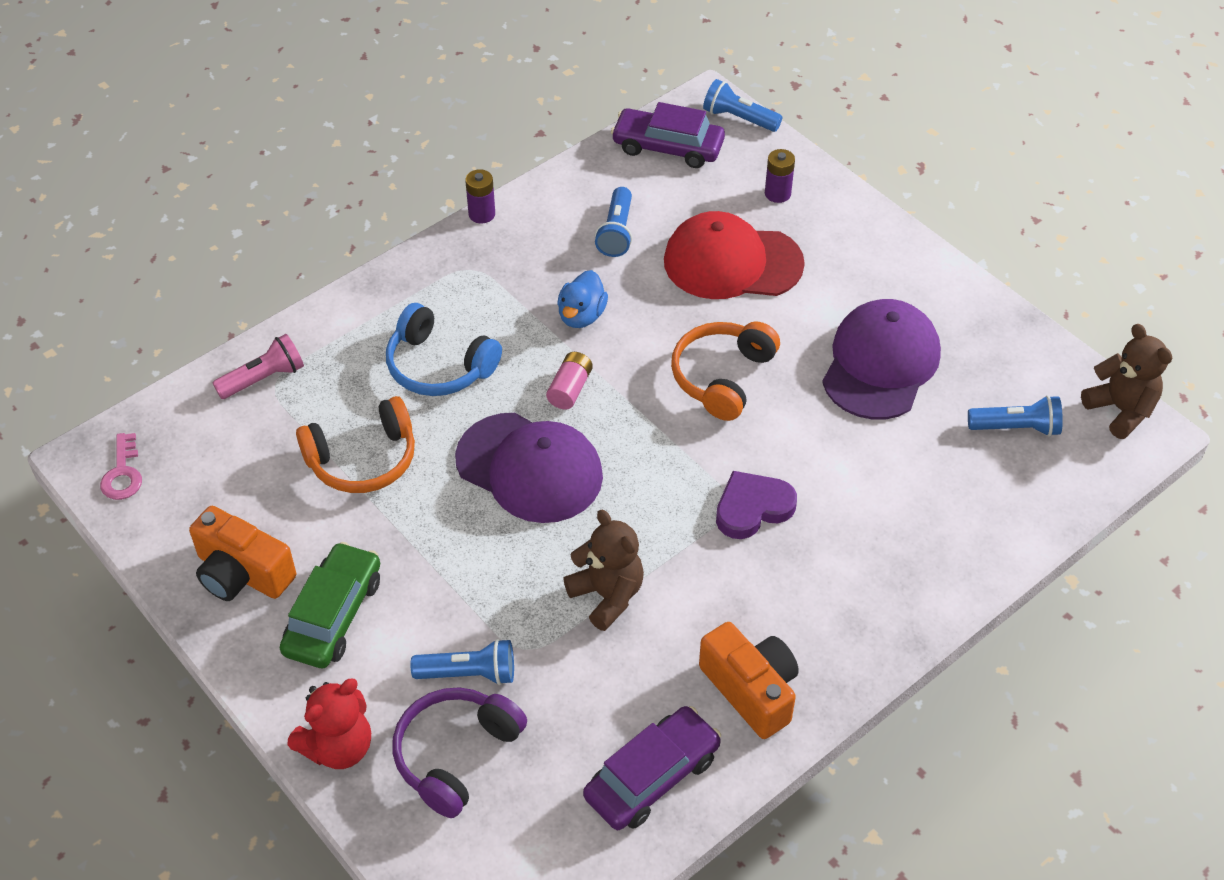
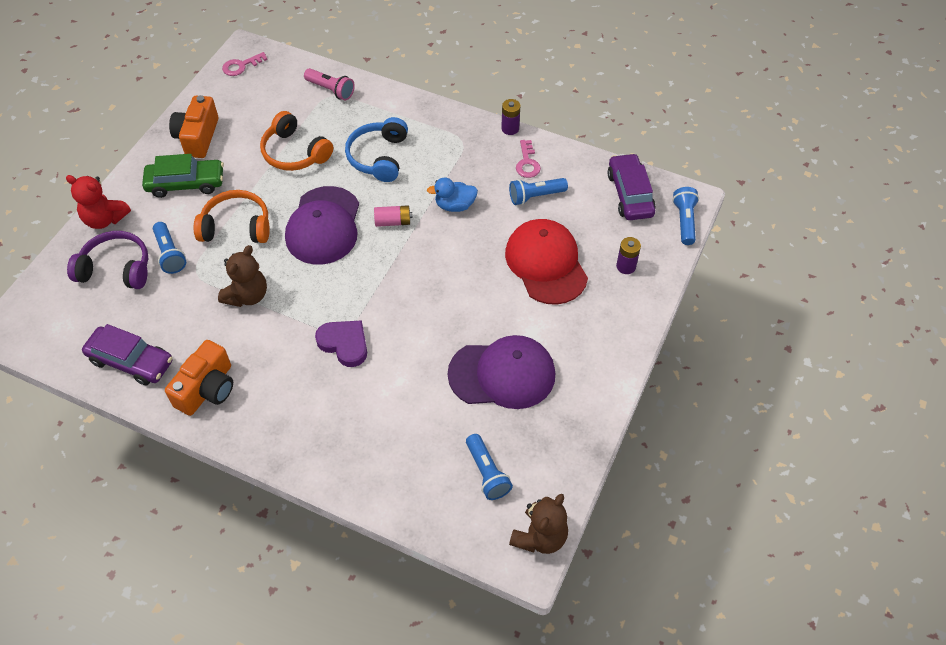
camera: 65 degrees right, 5 degrees up
(554, 219) = (527, 163): none -> pink key
(722, 377) = (443, 292): orange headphones -> orange headphones (236, 226)

